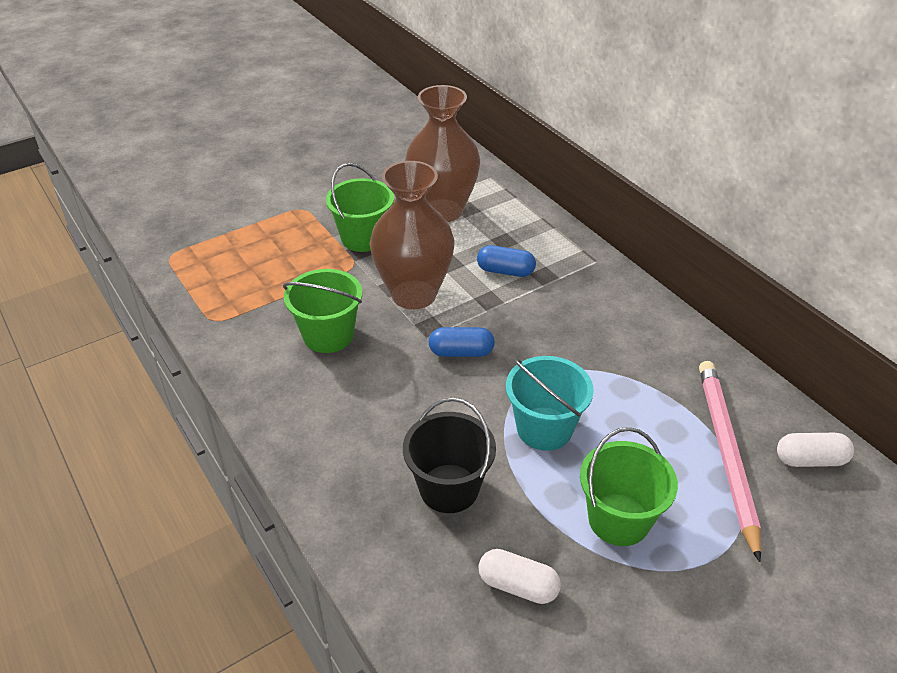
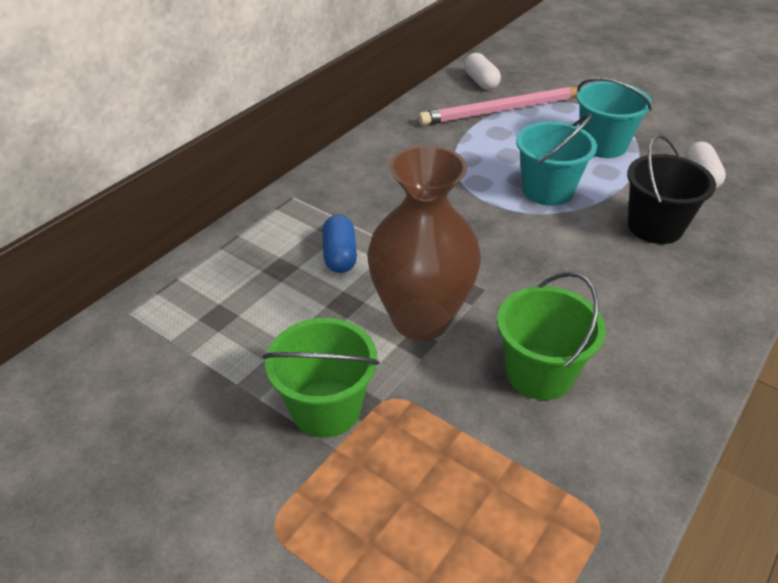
camera: 110 degrees left, 0 degrees up
(442, 210) = (229, 340): brown vase -> none
(461, 352) = (491, 258): blue capsule -> none
(619, 519) = (602, 145): green bucket -> turquoise bucket

